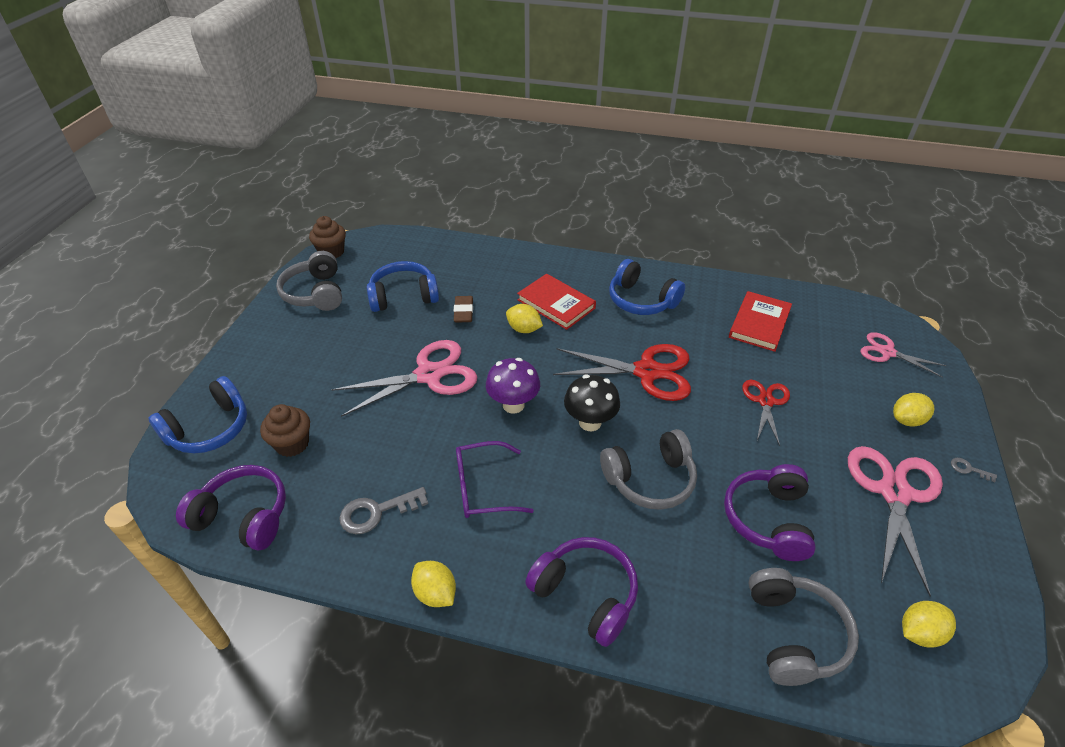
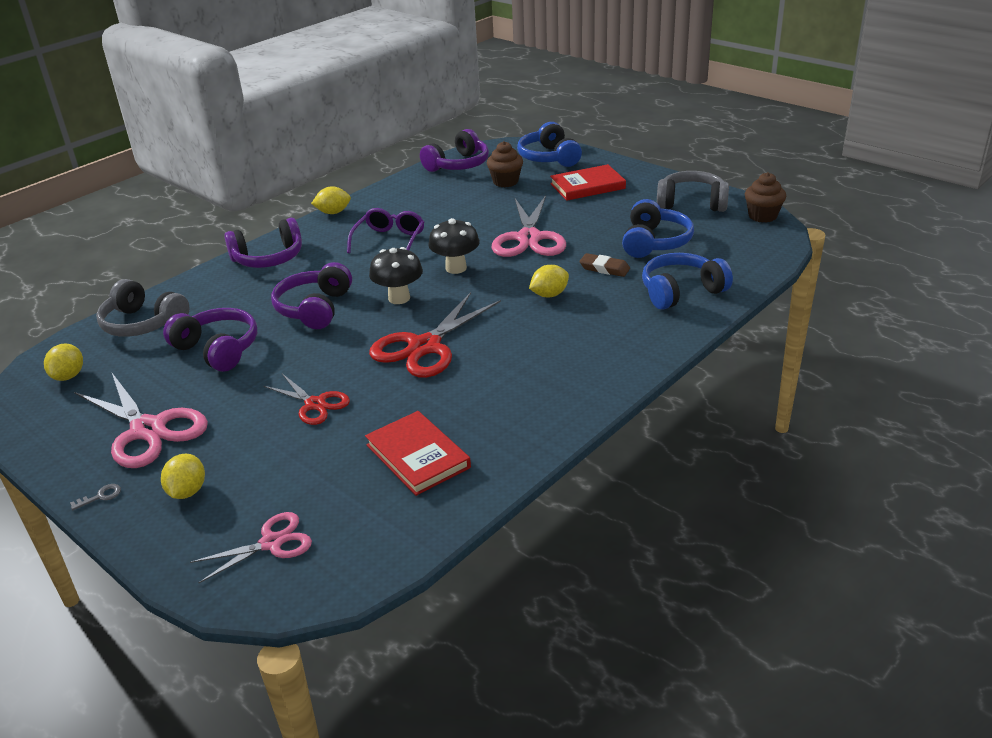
camera: 120 degrees right, 10 degrees down
(377, 512) = (413, 203): grey key -> none
(513, 405) = (456, 268): purple mushroom -> black mushroom
(556, 304) = (574, 323): red book -> red book (587, 186)
(641, 300) = (534, 381): blue headphones -> blue headphones (681, 291)
(650, 479) = (315, 308): grey headphones -> purple headphones

